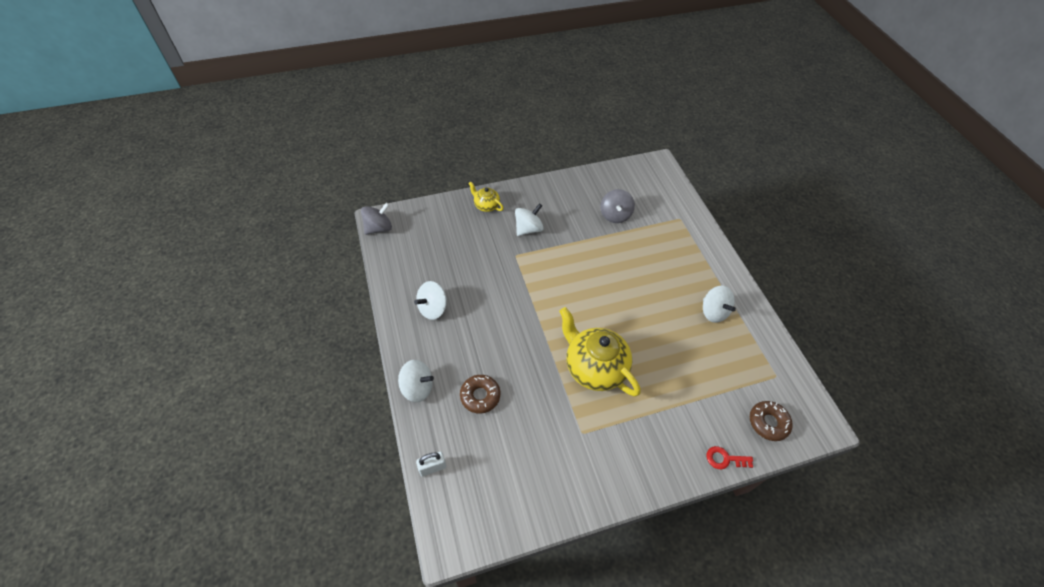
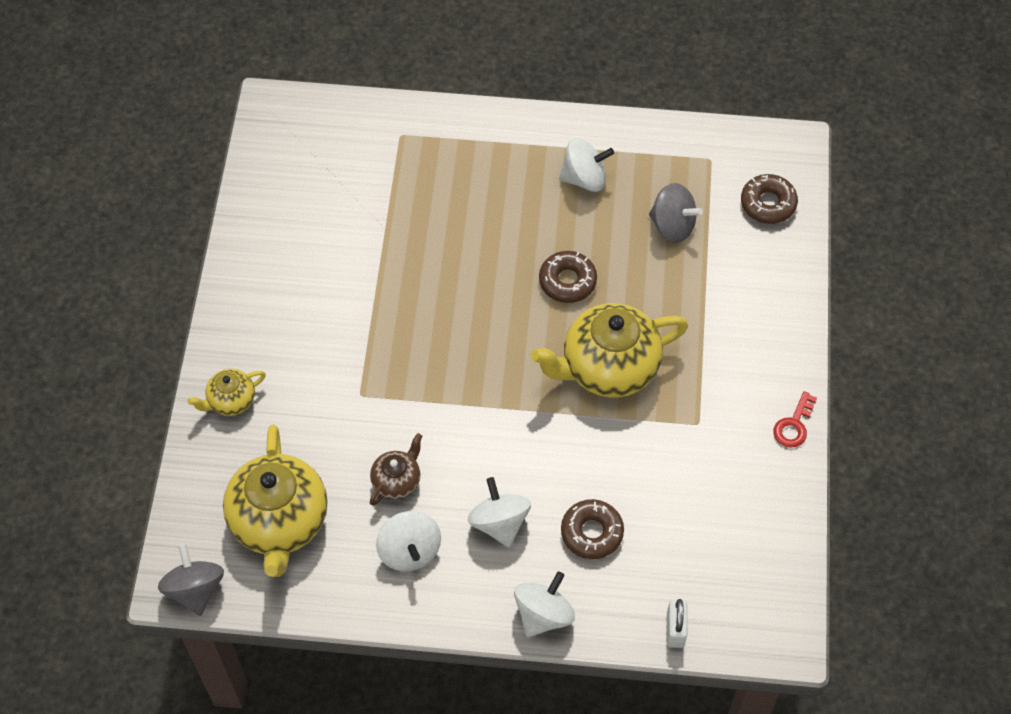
camera: 65 degrees left, 5 degrees up
(428, 247) = (279, 522): none -> yellow teapot
(472, 288) = (397, 481): none -> brown teapot
(528, 229) = (315, 355): white spinning top -> white spinning top (499, 523)
(615, 215) = (349, 220): grey spinning top -> grey spinning top (672, 226)
(639, 326) = (567, 281): none -> brown donut
(725, 459) = (795, 276): red key -> red key (794, 425)

